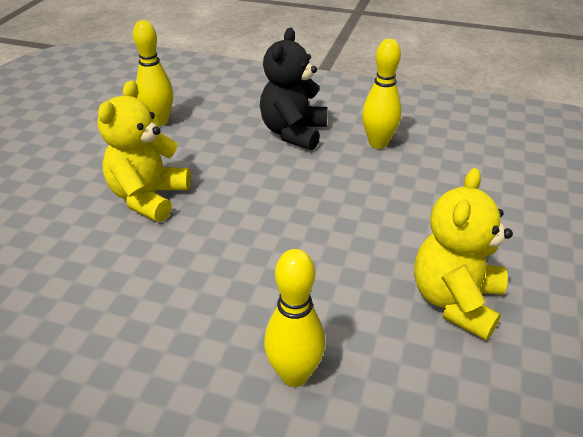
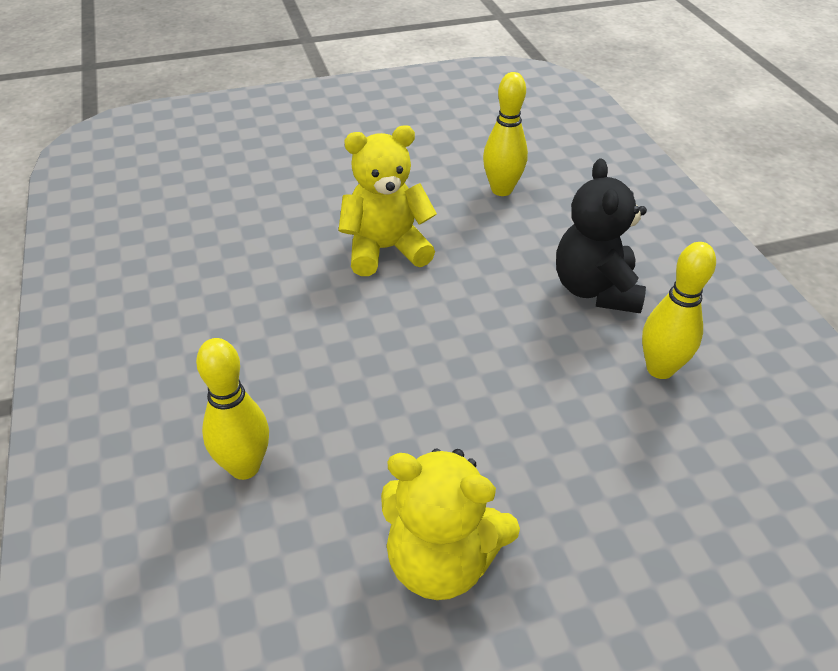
camera: 55 degrees right, 5 degrees up
(293, 133) = (595, 289): black teddy bear -> black teddy bear turned 75 degrees counterclockwise
(455, 301) = (441, 560): yellow teddy bear -> yellow teddy bear turned 150 degrees counterclockwise

